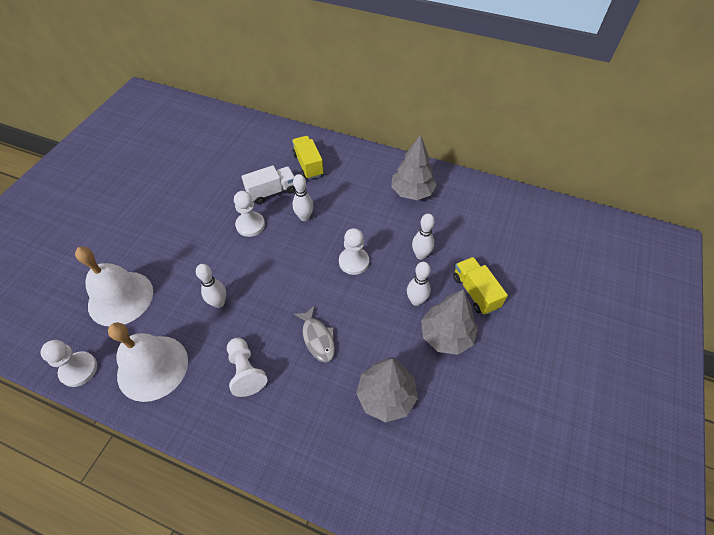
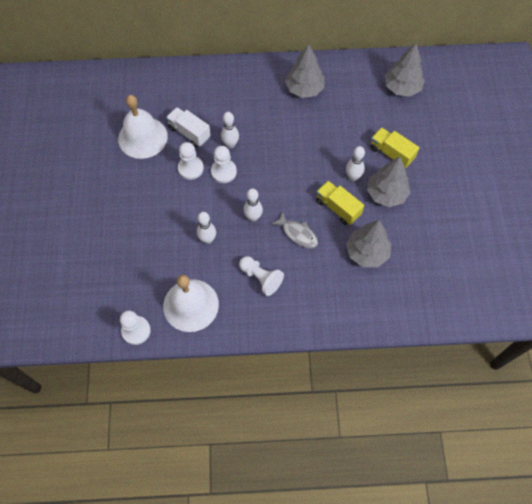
camera: 25 degrees left, 10 degrees up
(120, 298) = (127, 268): white bell -> white bell (142, 137)
(271, 192) = (189, 133): white truck -> white truck turned 90 degrees counterclockwise
(308, 165) = (205, 96): yellow truck -> yellow truck (338, 208)
(354, 262) = (291, 166): white pawn -> white pawn (223, 172)
(420, 255) = (338, 140): white bowling pin -> white bowling pin (253, 217)
(522, 227) = (402, 88): none -> grey tree

